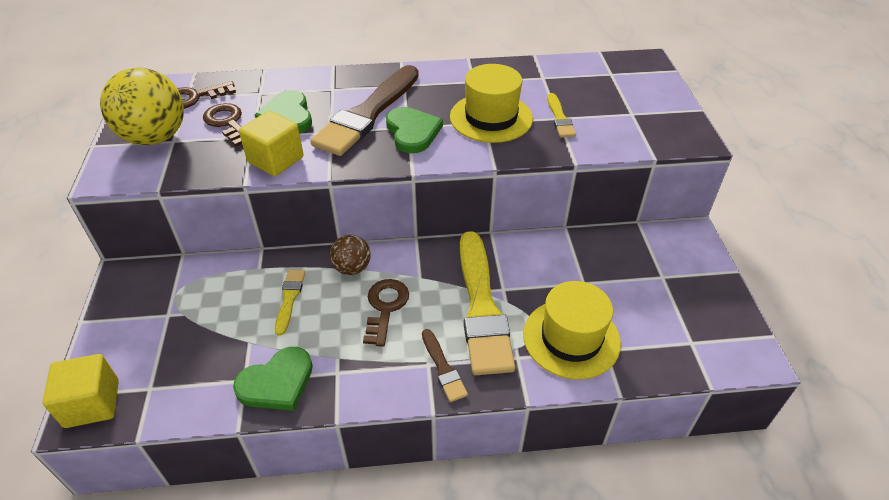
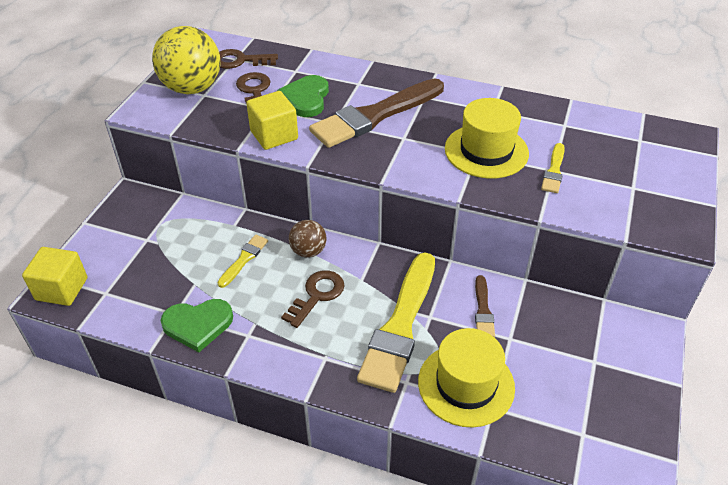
camera: 25 degrees right, 0 degrees up
(412, 132) = (404, 144): green heart -> none
(443, 368) = (336, 365): brown brush -> brown brush (483, 310)

